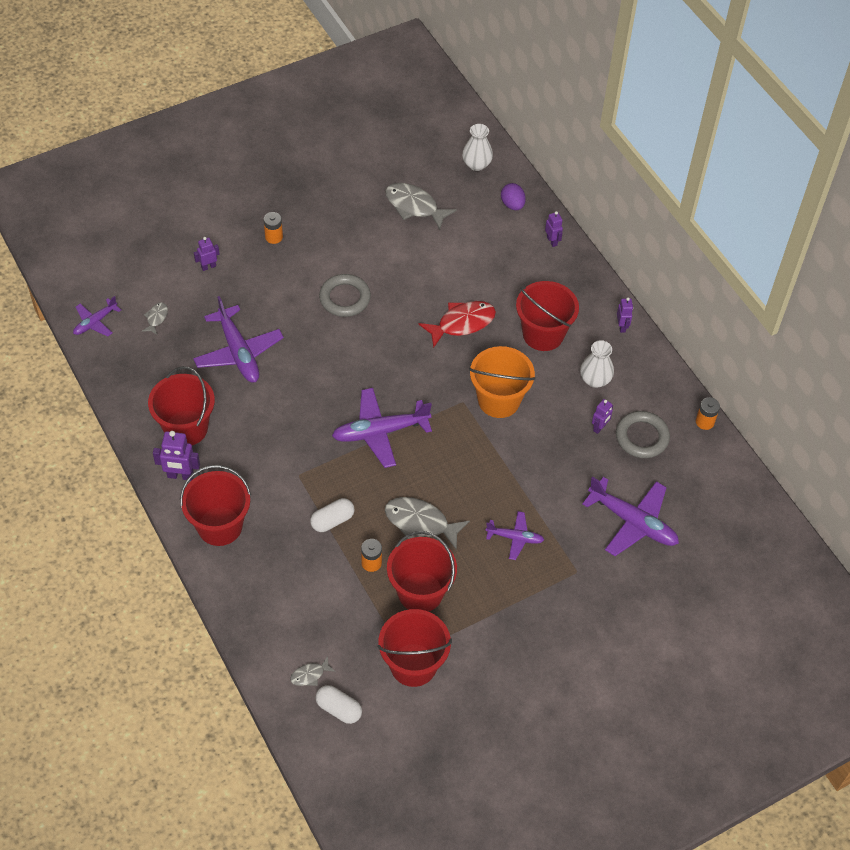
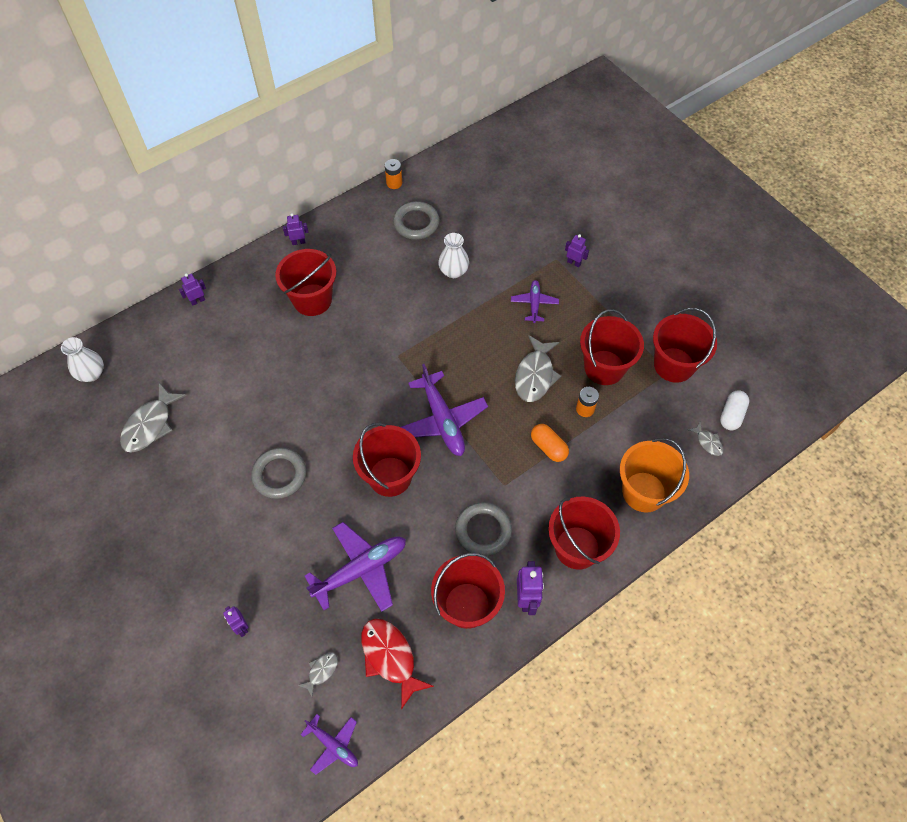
camera: 95 degrees left, 5 degrees up
(156, 318) = (321, 671): grey fish -> grey fish turned 120 degrees clockwise
(254, 450) = (483, 530): none -> grey ring
(274, 237) = (195, 561): orange battery -> none
(326, 382) = (390, 476): none -> red bucket
(332, 520) = (548, 447): white capsule -> orange capsule
(462, 323) = (304, 366): red fish -> red fish (390, 657)
(499, 400) = (392, 328): orange bucket -> orange bucket (644, 492)
(512, 205) = (149, 337): purple egg -> none
(595, 380) = (360, 258): white vase -> white vase (453, 271)
(599, 427) = (411, 252): purple robot -> purple robot (574, 263)
(633, 522) = (501, 225): purple plane -> none

